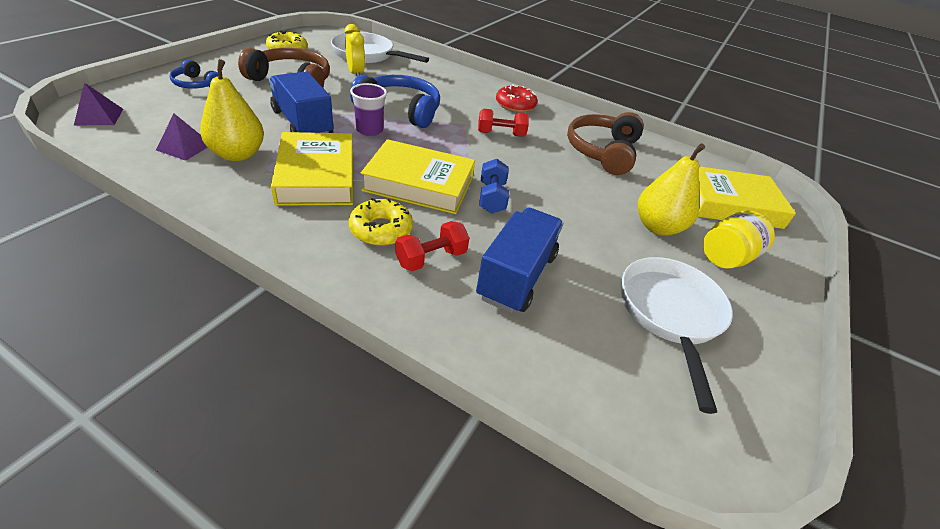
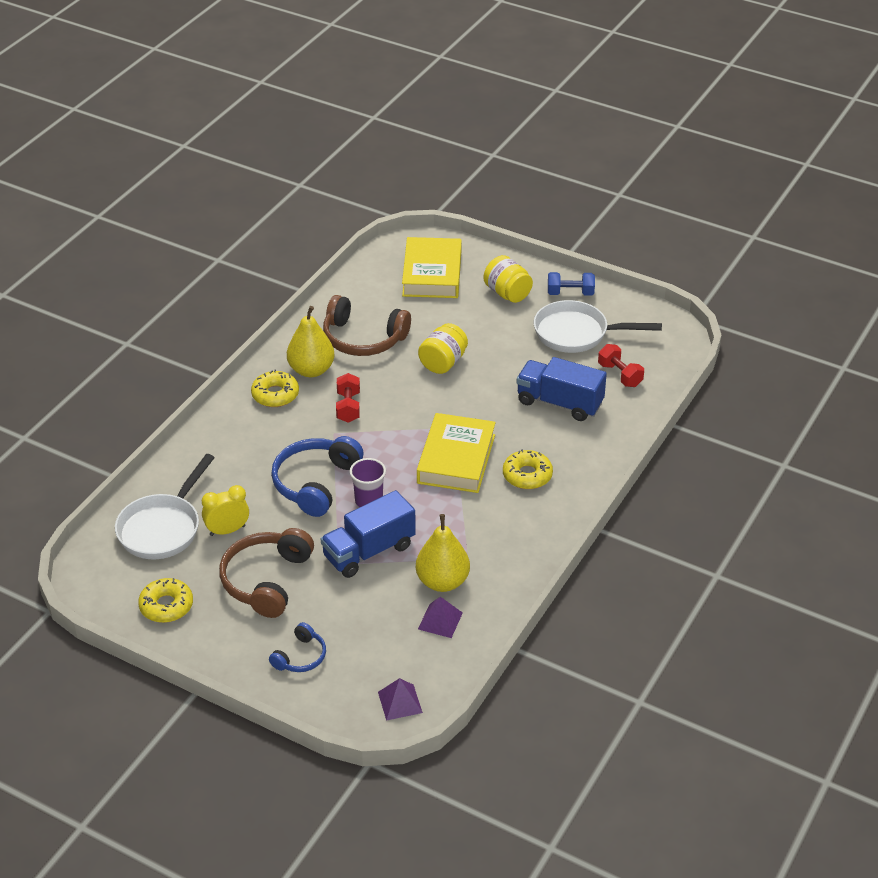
camera: 85 degrees left, 0 degrees up
(316, 176) = (463, 523): yellow book -> none
(431, 258) = (553, 446): red dumbbell -> red dumbbell (620, 375)
(492, 198) = (465, 414): blue dumbbell -> blue dumbbell (570, 293)
(515, 105) = (275, 395): red donut -> yellow donut
(578, 193) = (443, 362): none -> yellow jar
(657, 227) = (478, 322): yellow pear -> yellow pear (311, 370)

